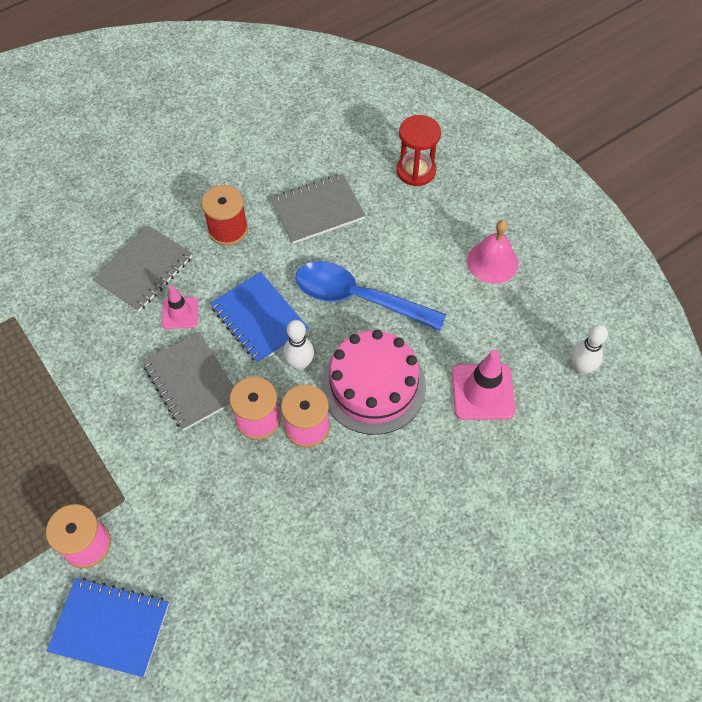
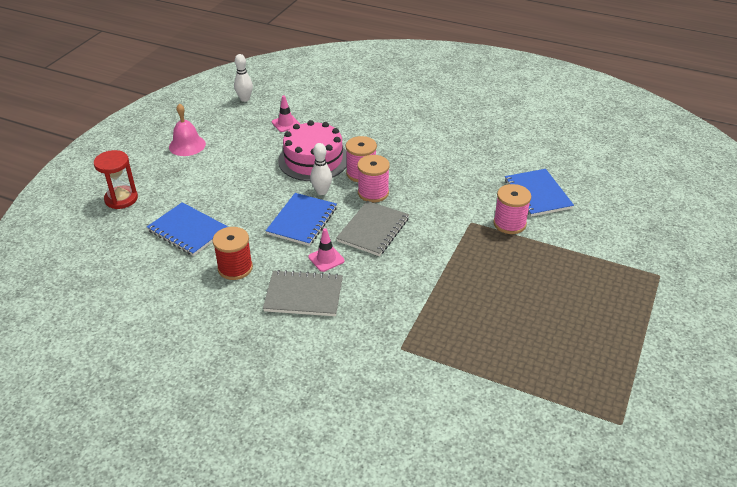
camera: 120 degrees left, 20 degrees down
(318, 210) = (188, 230): grey notebook -> blue notebook
(358, 298) = (253, 186): blue spoon -> none
(482, 392) = (286, 123): pink traffic cone -> pink traffic cone, size x0.61

